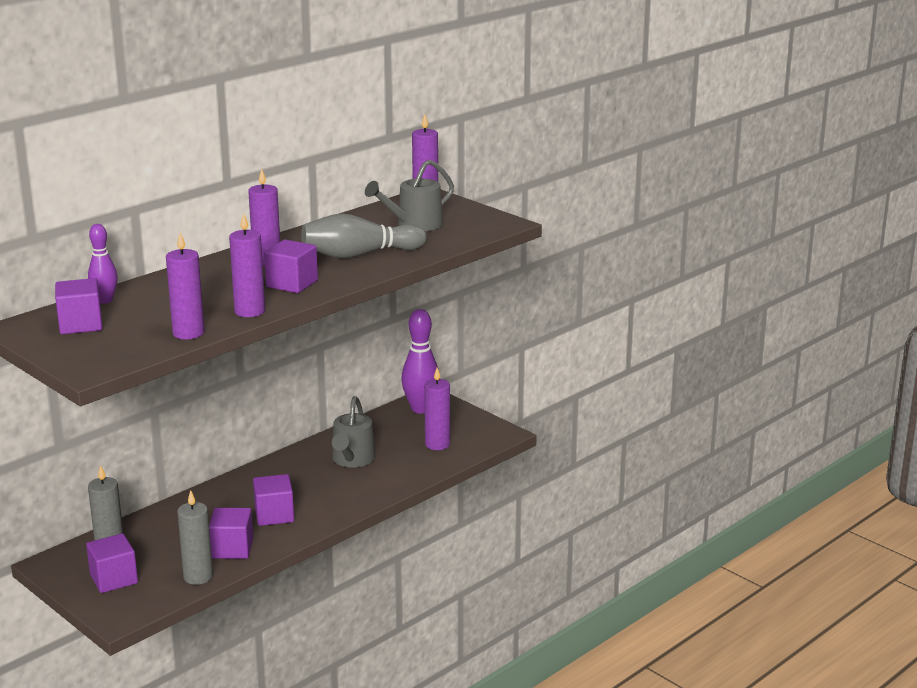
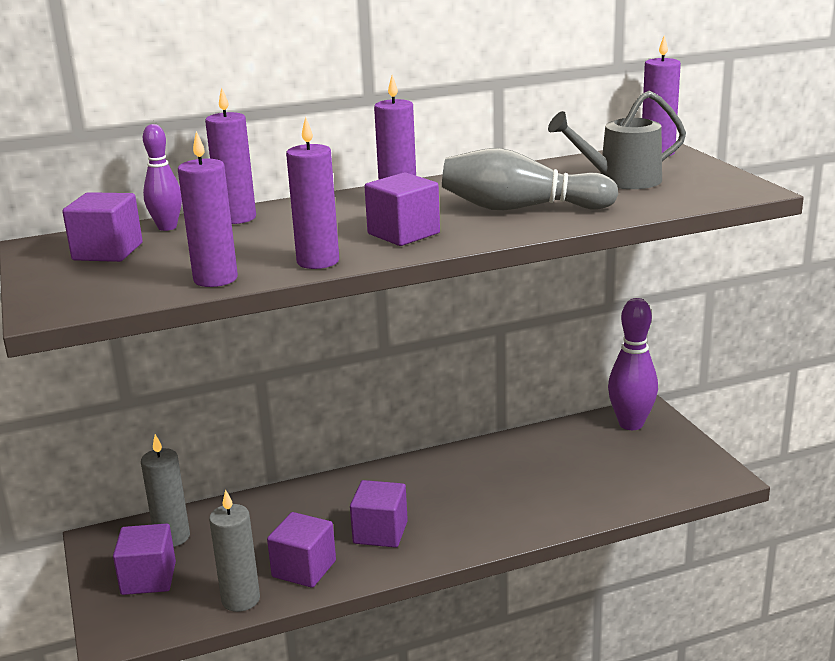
camera: 25 degrees right, 0 degrees up
(352, 460) = (513, 476): grey watering can -> none
(437, 444) = (630, 476): purple candle -> purple candle (237, 218)

